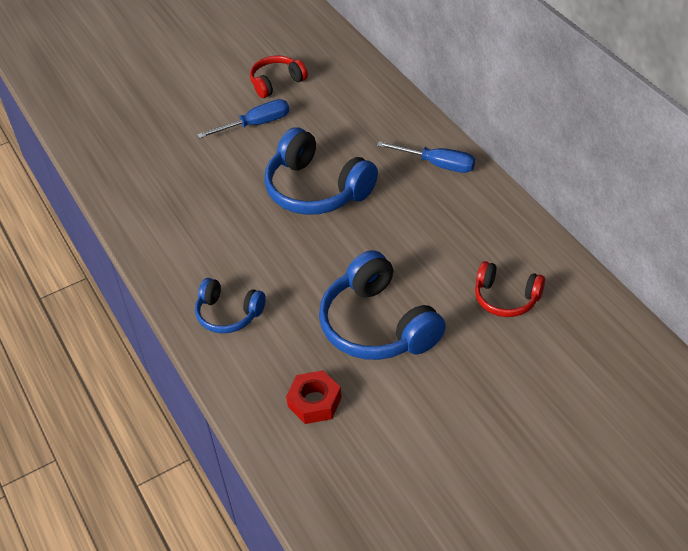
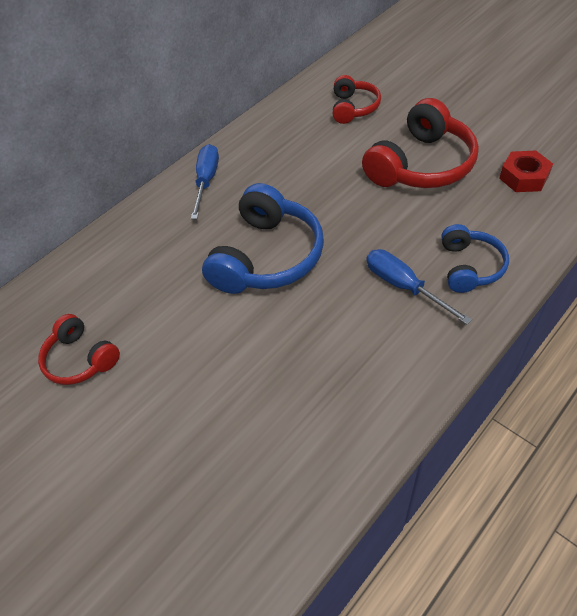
camera: 105 degrees left, 5 degrees up
(256, 124) = (169, 351): blue screwdriver -> blue screwdriver (404, 286)
(378, 325) = (421, 165): blue headphones -> red headphones

